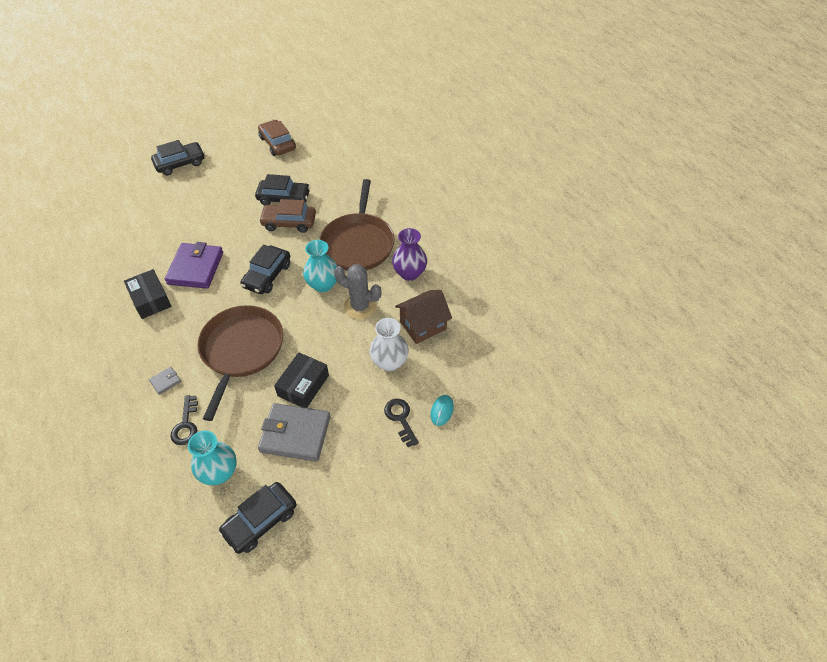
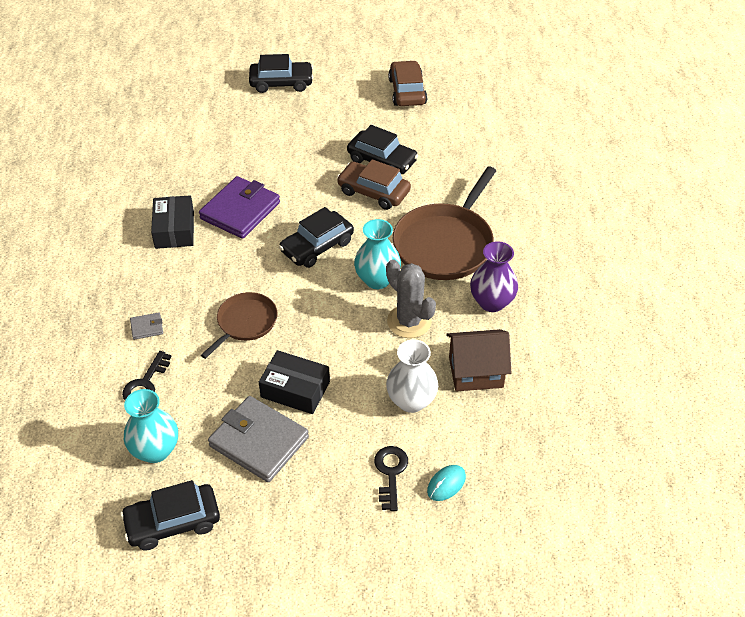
camera: 25 degrees right, 5 degrees down
(241, 350) = (245, 323): brown pan -> brown pan, size x0.56
(303, 385) = (295, 389): black box -> black box turned 60 degrees clockwise

